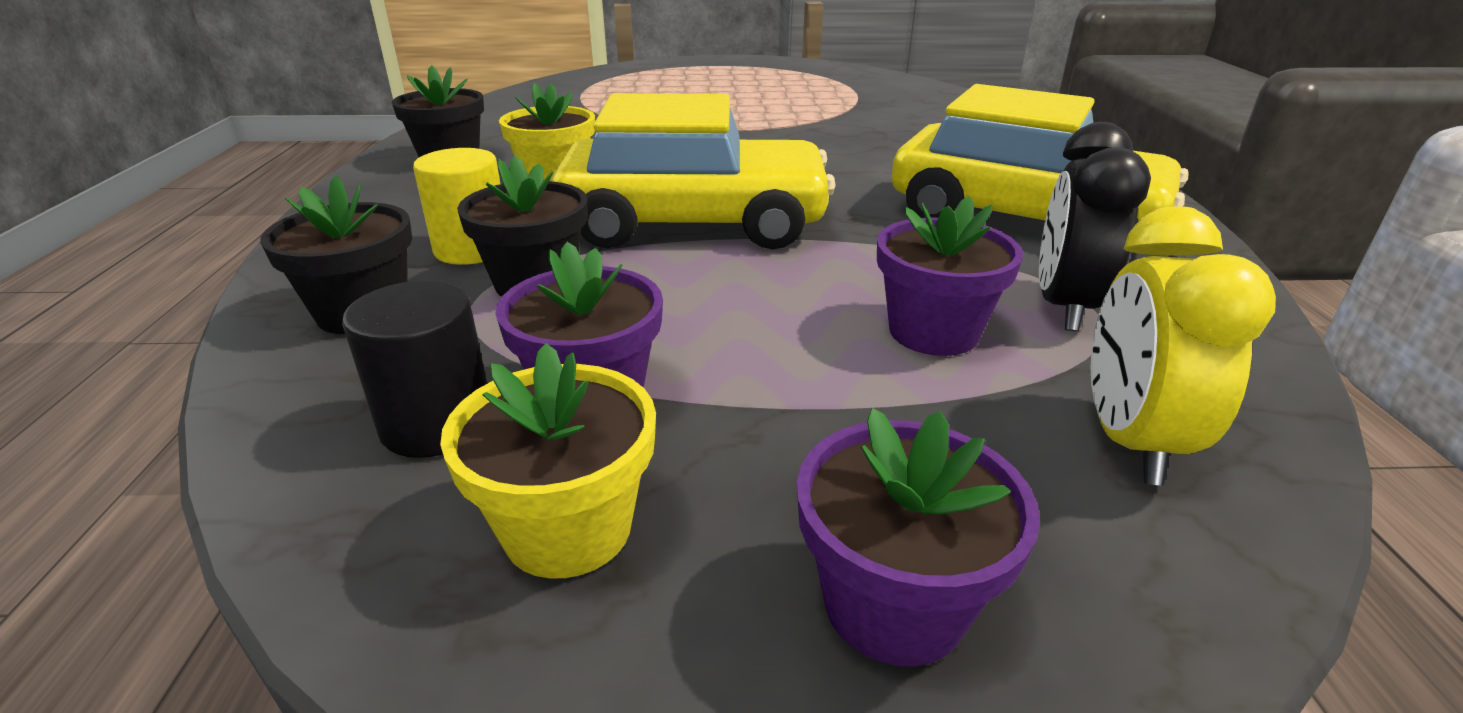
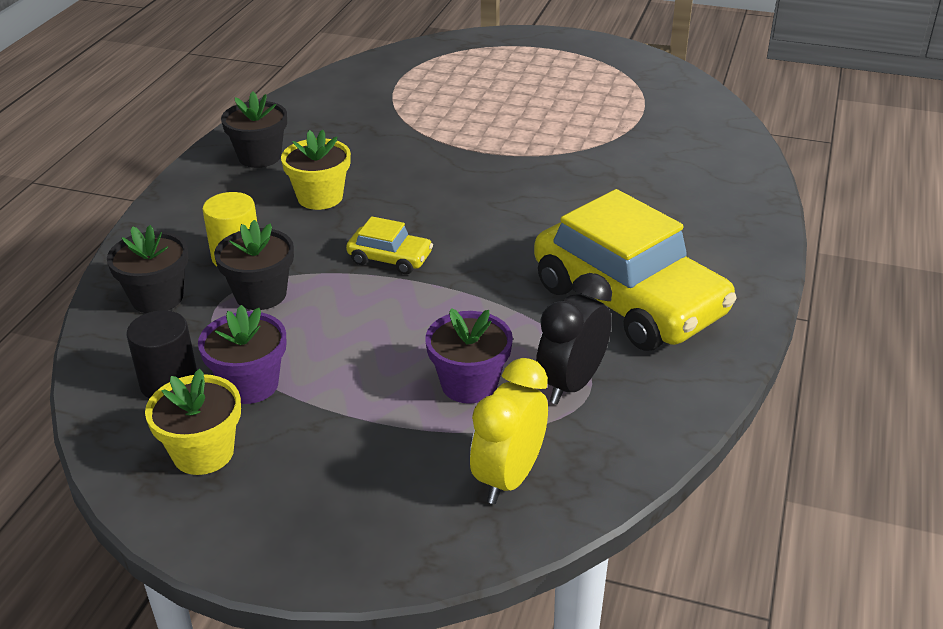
camera: 20 degrees right, 5 degrees up
(694, 223) = (390, 258): yellow car -> yellow car, size x0.43
(894, 604) = (318, 521): purple flower pot -> none

